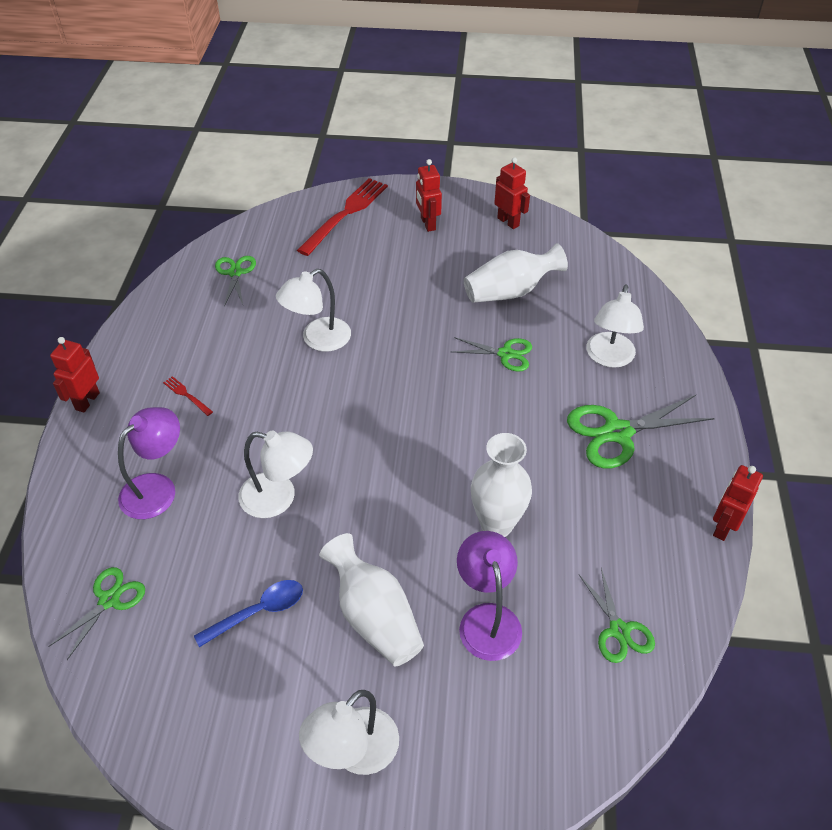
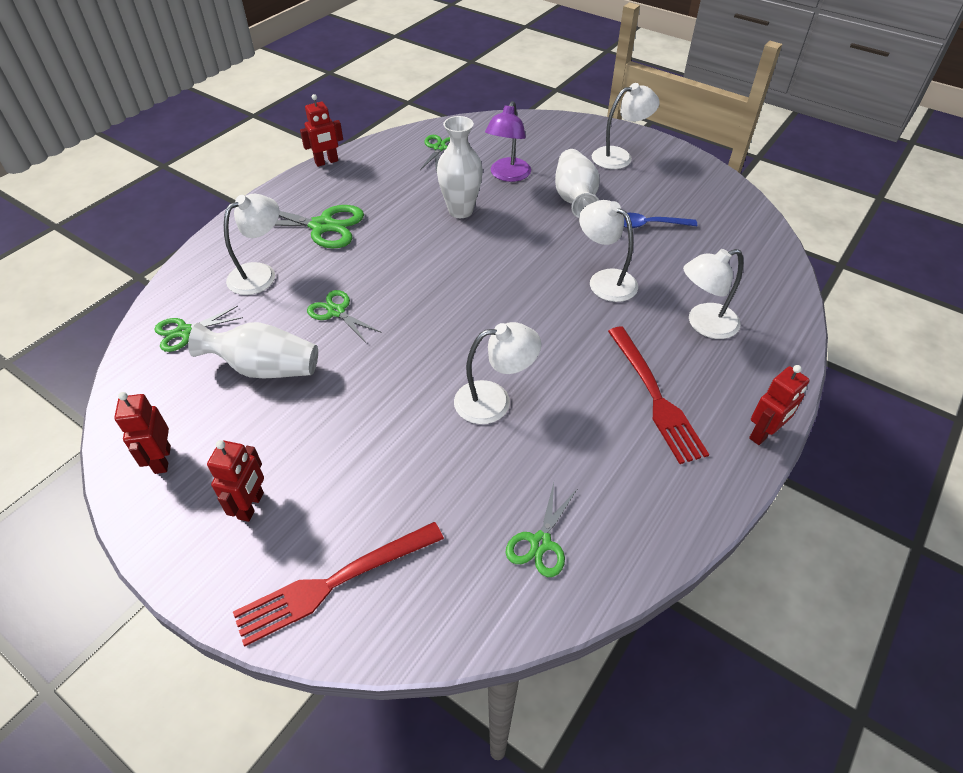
camera: 150 degrees left, 0 degrees up
(109, 600) = (754, 266): green scissors -> green scissors (184, 332)
(157, 488) = (703, 324): purple lamp -> white lamp
(186, 395) = (655, 397): red fork -> red fork, size x2.37

